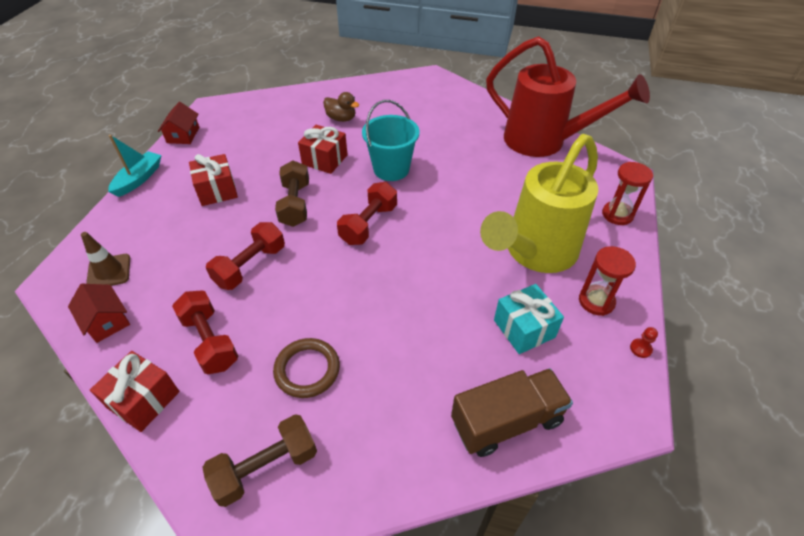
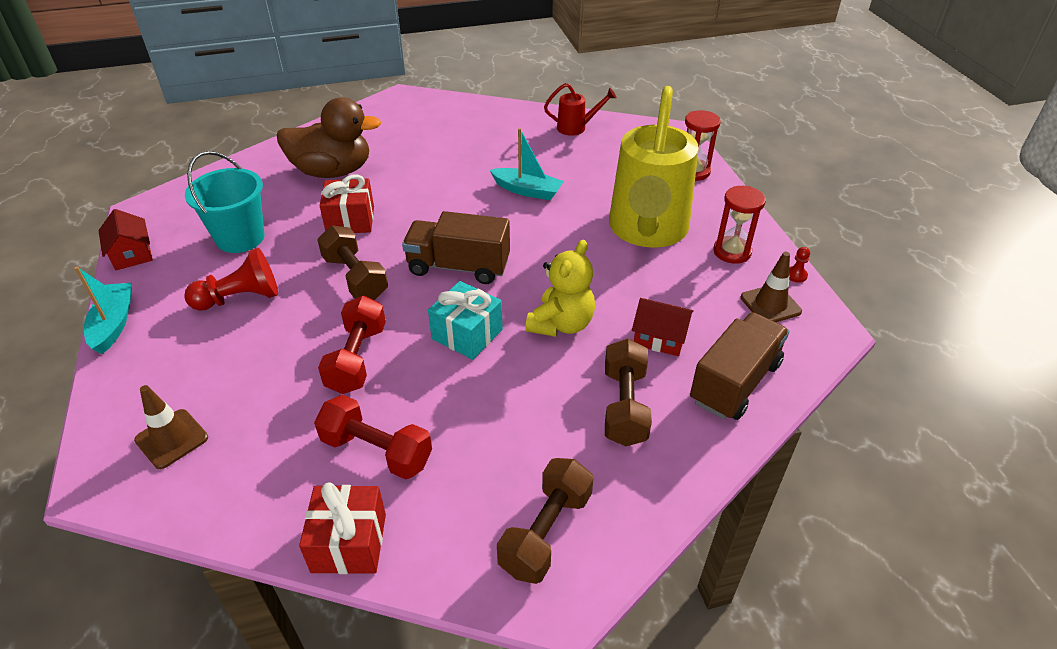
camera: 30 degrees left, 5 degrees down
(106, 321) = (221, 490): red house -> red house (660, 337)
(217, 190) = (240, 298): red gift -> red pawn
(307, 370) = (511, 427): brown ring -> none
(341, 118) = (333, 171): brown duck -> brown duck, size x1.93
(368, 224) = (458, 267): red dumbbell -> brown truck
(391, 169) = (437, 204): turquoise bucket -> turquoise bucket (240, 238)
(401, 395) = (624, 406): none -> brown dumbbell
(406, 303) = (561, 324): none -> yellow teddy bear
(465, 182) = (527, 190): none -> turquoise boat
(524, 328) = (689, 300): turquoise gift -> turquoise gift (467, 334)
(545, 142) = (576, 128): red watering can -> red watering can, size x0.42
(594, 365) = (770, 304): none -> brown traffic cone

